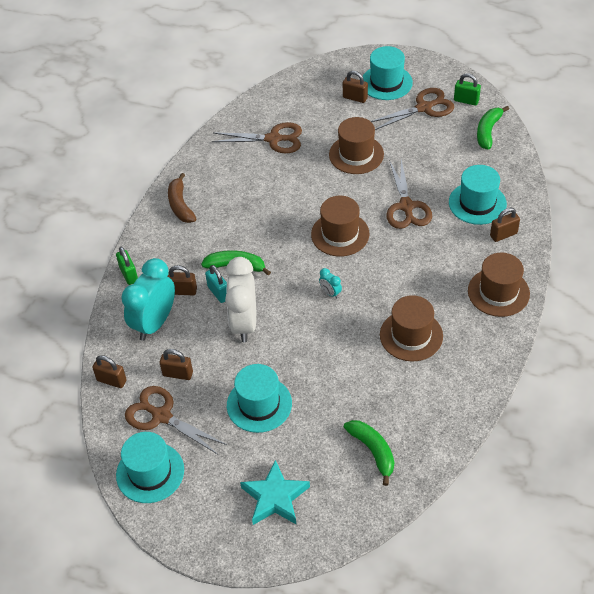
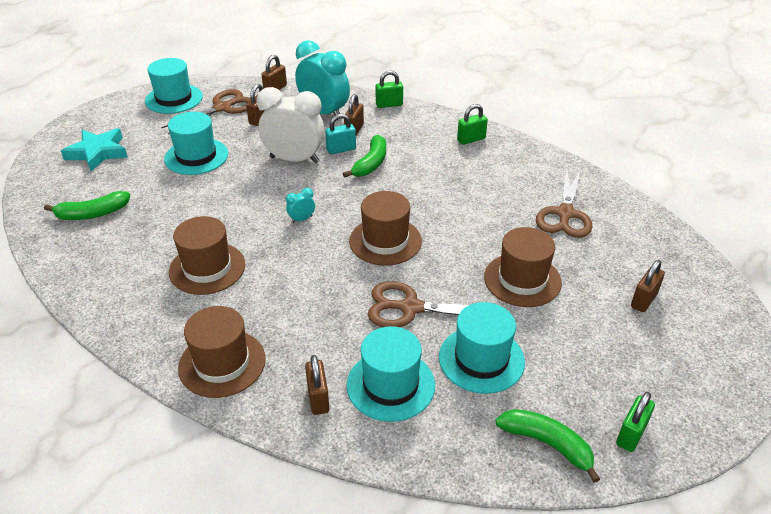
camera: 100 degrees right, 10 degrees down
(180, 205) = (471, 139): brown banana -> green padlock
(386, 82) = (680, 342): turquoise hat -> turquoise hat (481, 359)
(424, 108) = (615, 373): brown scissors -> none

